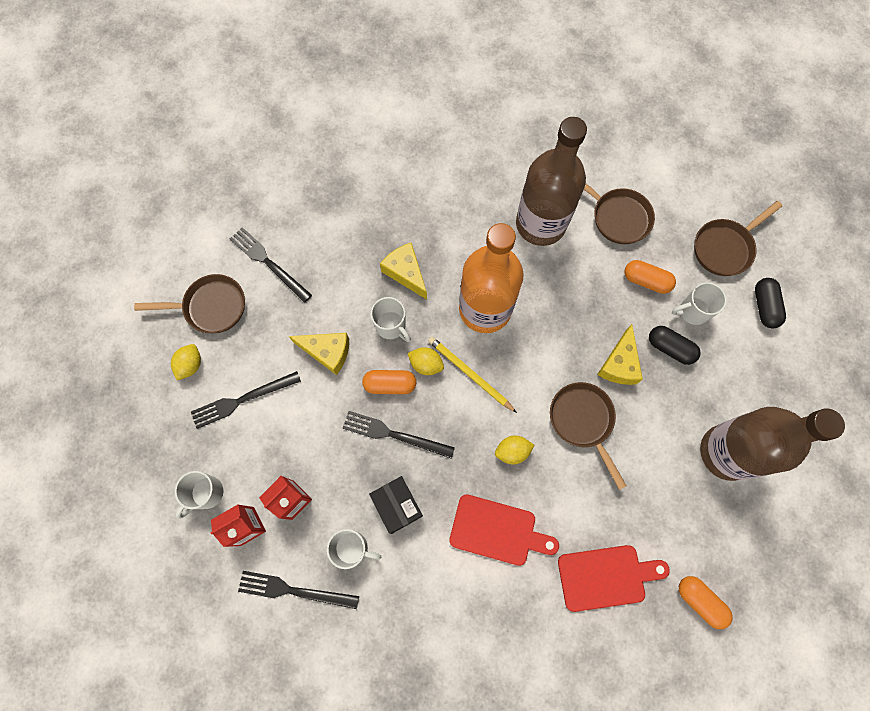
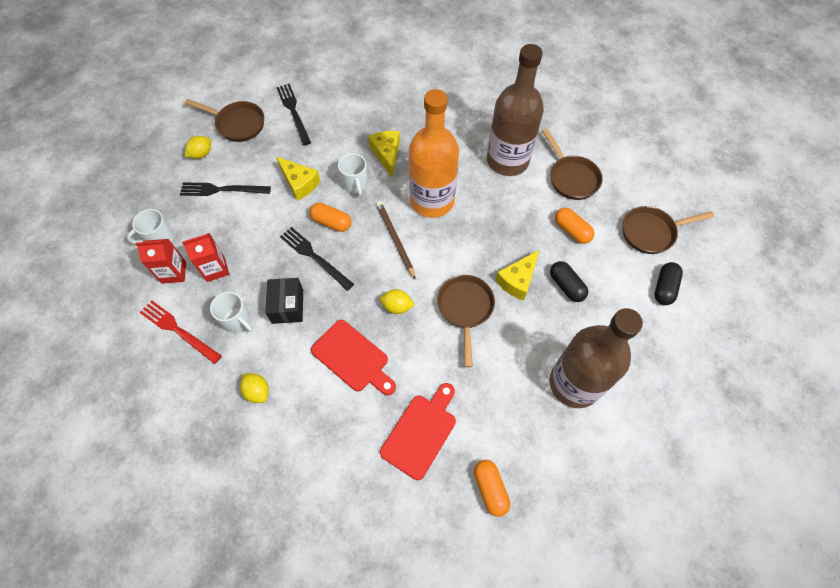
camera: 25 degrees right, 10 degrees down
(294, 590) = (178, 330): black fork -> red fork
(426, 364) = (366, 220): yellow lemon -> yellow lemon (257, 391)
(469, 374) = (395, 239): yellow pencil -> brown pencil
(606, 576) = (421, 432): red cutting board -> red cutting board turned 75 degrees counterclockwise
(692, 311) = (599, 267): white mug -> none

